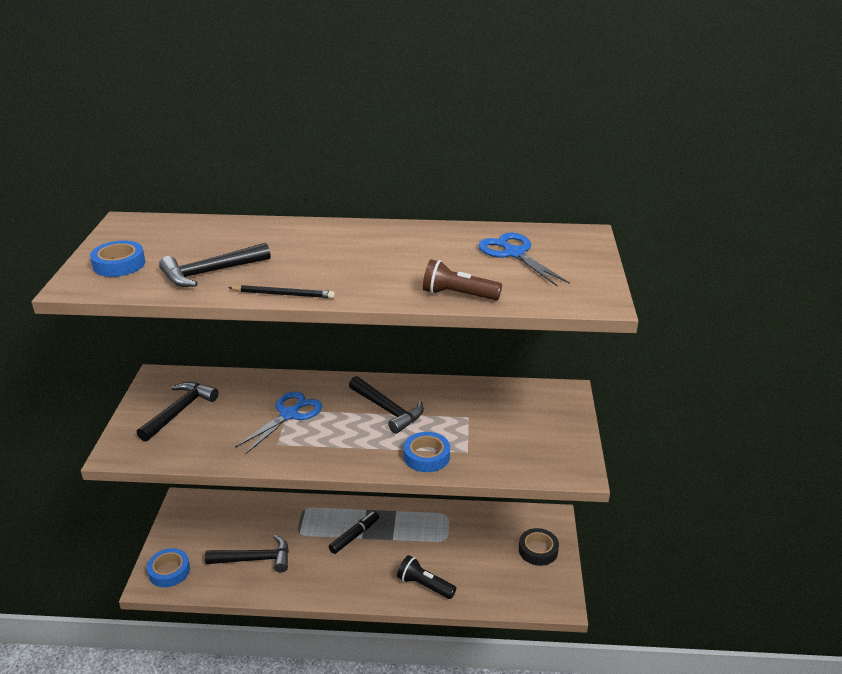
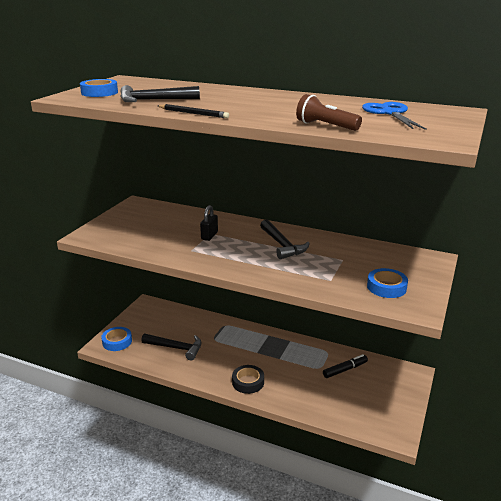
camera: 20 degrees right, 5 degrees down
(179, 411) = (138, 222): black hammer -> none
(289, 414) = (209, 236): blue scissors -> black padlock
(354, 536) = (252, 350): black marker -> black marker (345, 370)
(424, 585) = (290, 394): black flashlight -> none
(426, 456) = (296, 277): blue tape -> blue tape (386, 287)
(538, 550) = (392, 393): black tape -> black tape (248, 382)

